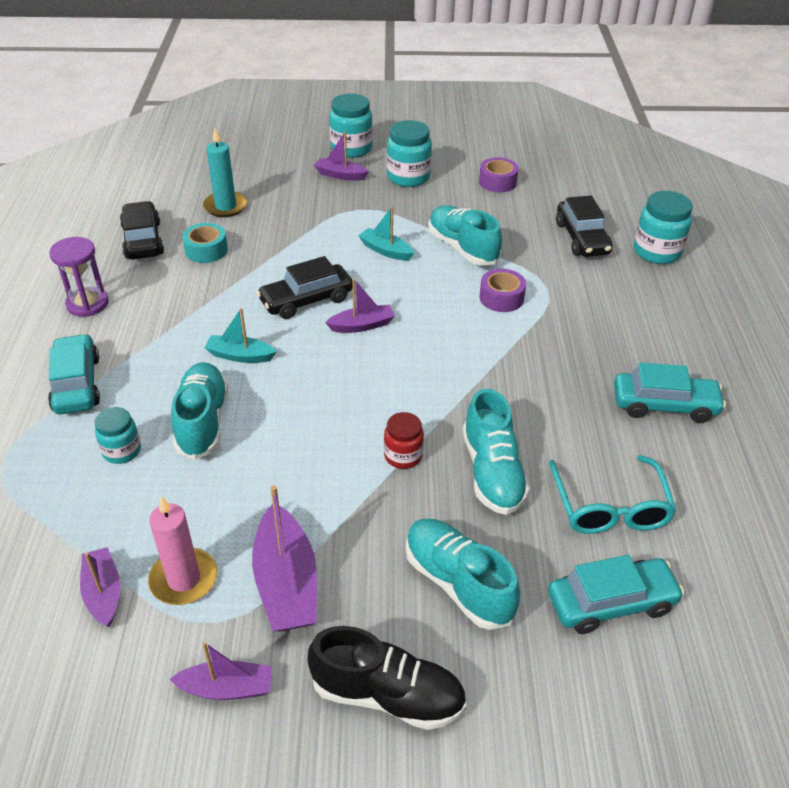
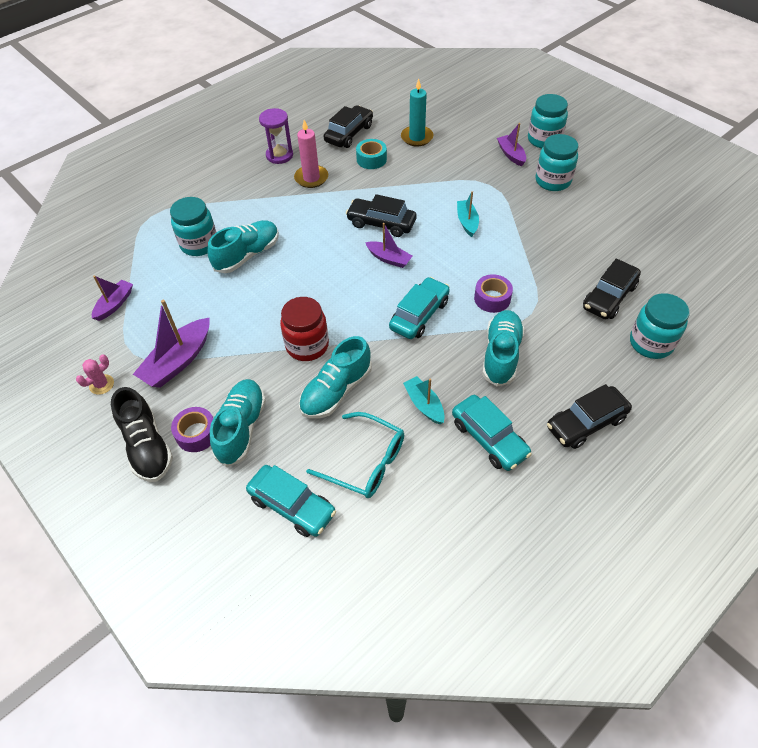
camera: 50 degrees right, 10 degrees up
(77, 384) = (223, 196): turquoise car -> turquoise car (419, 315)
(122, 451) = (199, 244): turquoise jar -> turquoise jar, size x1.61
(184, 579) = (146, 324): pink candle -> pink candle (311, 178)
(227, 688) = (101, 384): purple boat -> pink cactus
(240, 355) = (308, 232): turquoise boat -> turquoise boat (424, 404)
(403, 456) = (307, 346): red jar -> red jar, size x1.61
(462, 248) = (516, 250): turquoise shoe -> turquoise shoe (501, 355)
(497, 182) = (610, 220): purple tape -> purple tape (196, 434)
(610, 507) = (366, 462): turquoise glasses -> turquoise glasses turned 105 degrees counterclockwise
(704, 339) = (586, 423): none -> black car

